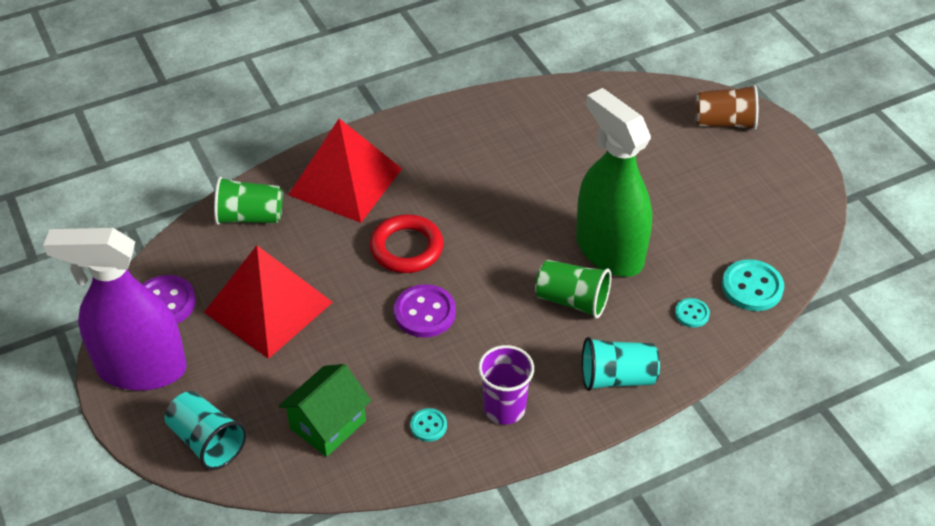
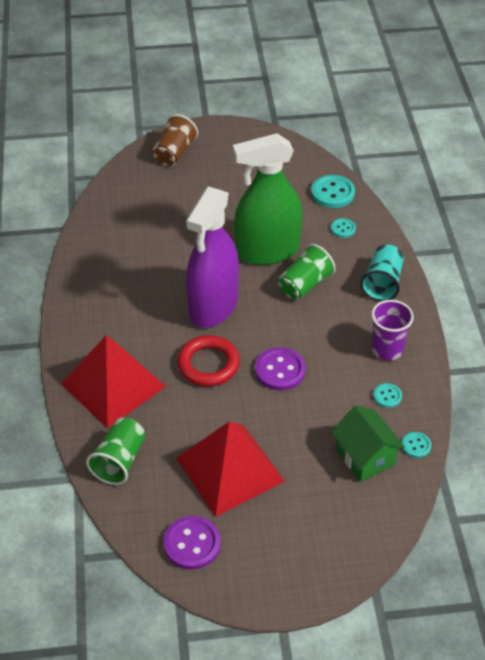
camera: 70 degrees left, 0 degrees up
(141, 369) = (259, 574): purple spray bottle -> purple spray bottle (213, 306)
(207, 441) = (354, 540): turquoise cup -> none
(362, 472) = (416, 446): none -> turquoise button

